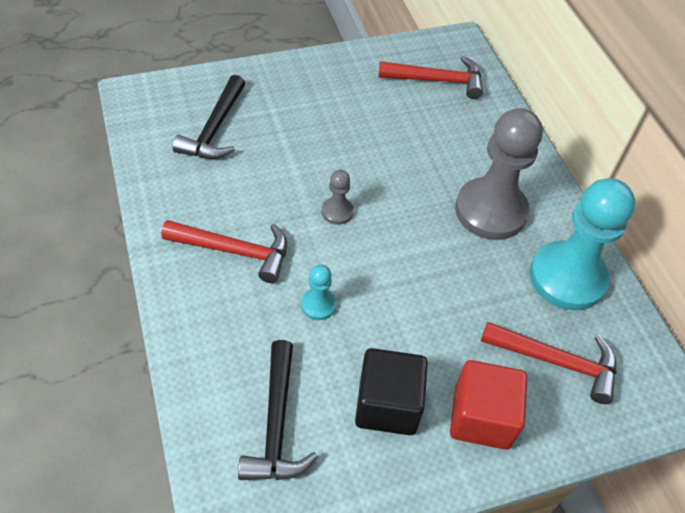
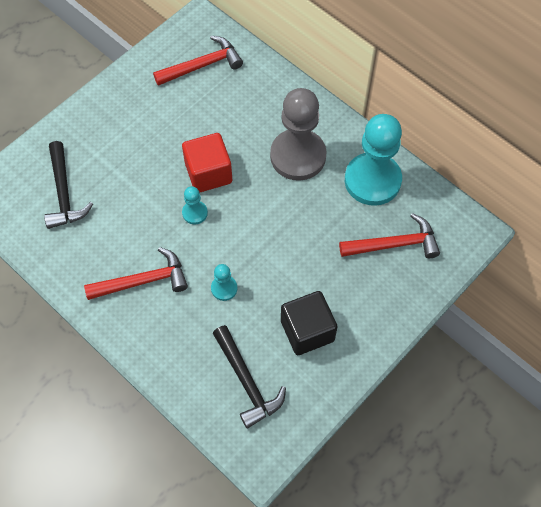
camera: 25 degrees left, 10 degrees up
(337, 212) = (195, 213): grey pawn -> turquoise pawn
(481, 417) = (368, 306): red cube -> red cube (208, 173)

